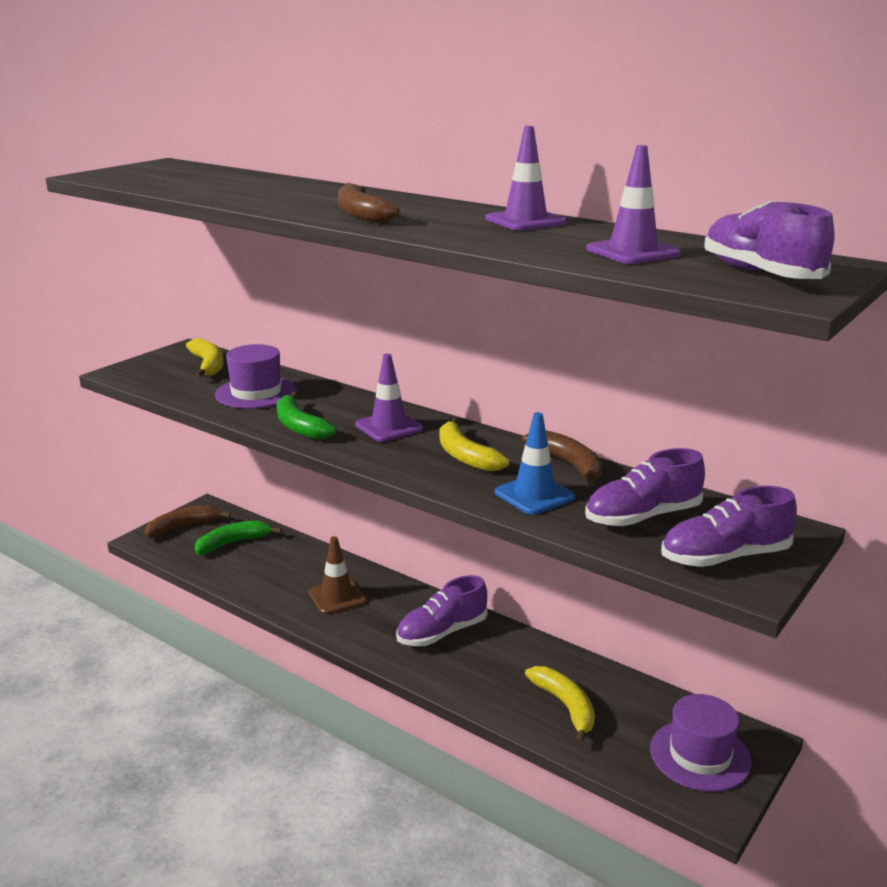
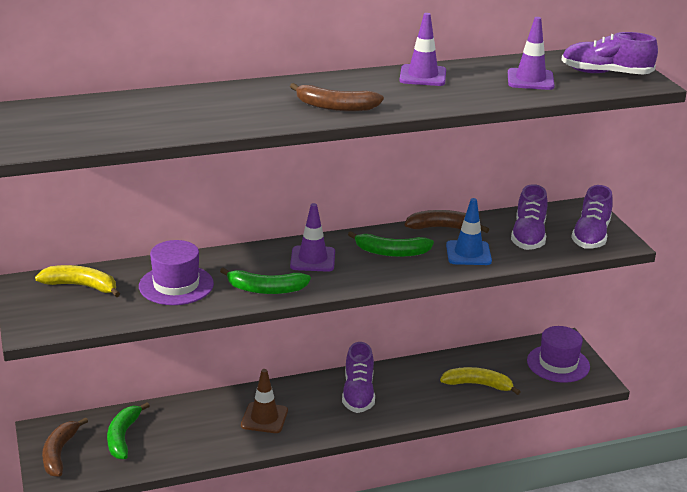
camera: 55 degrees left, 5 degrees up
(465, 456) = (391, 252): yellow banana -> green banana

